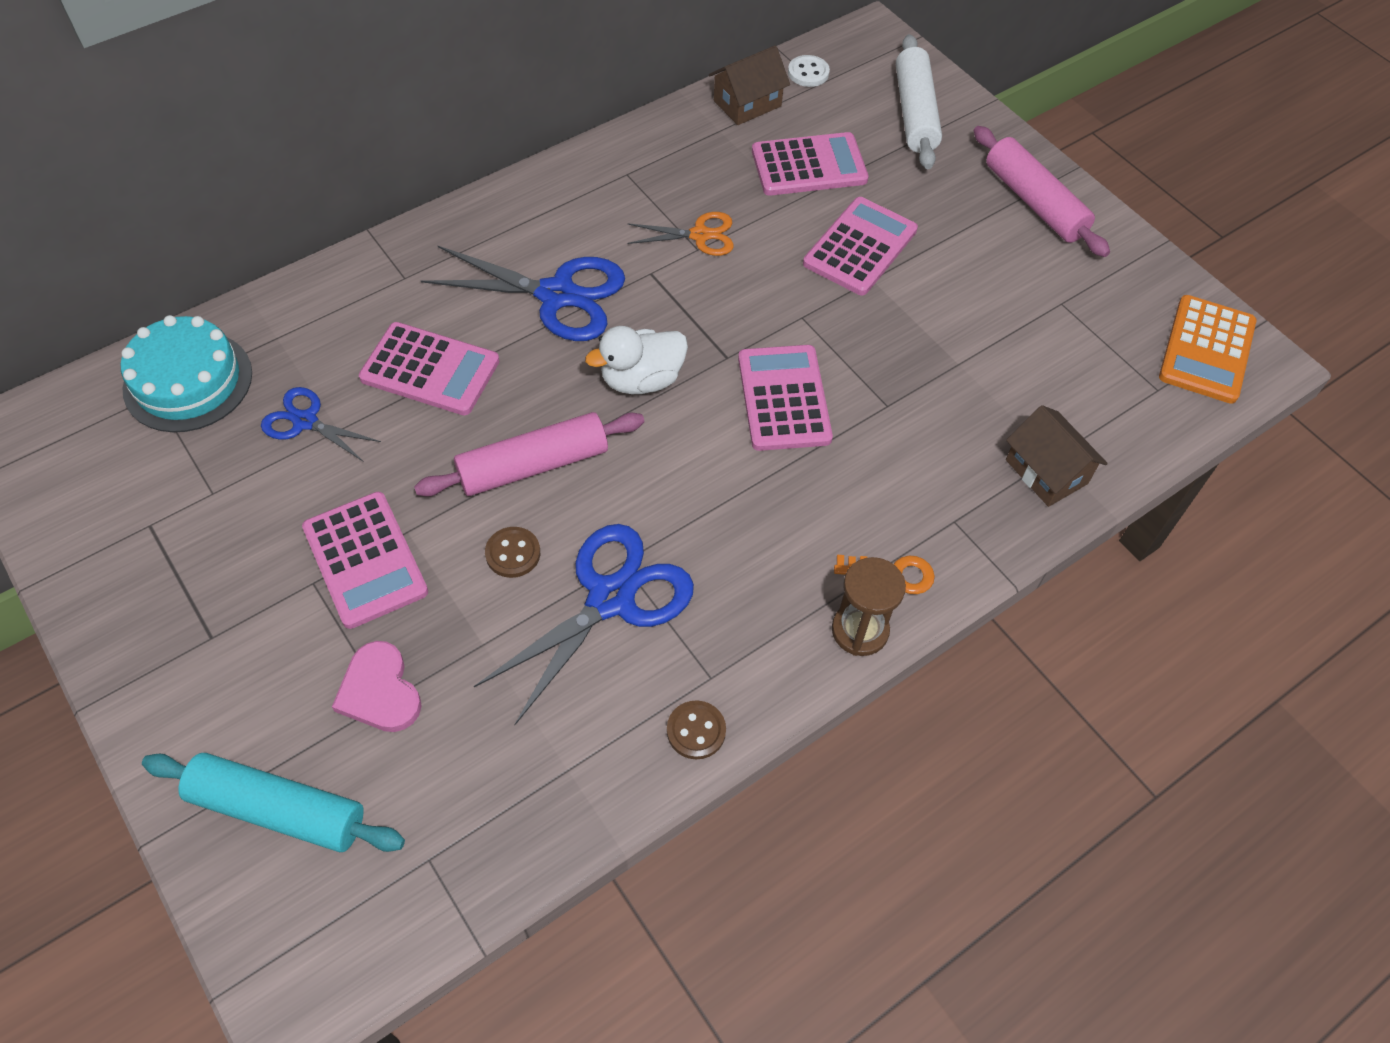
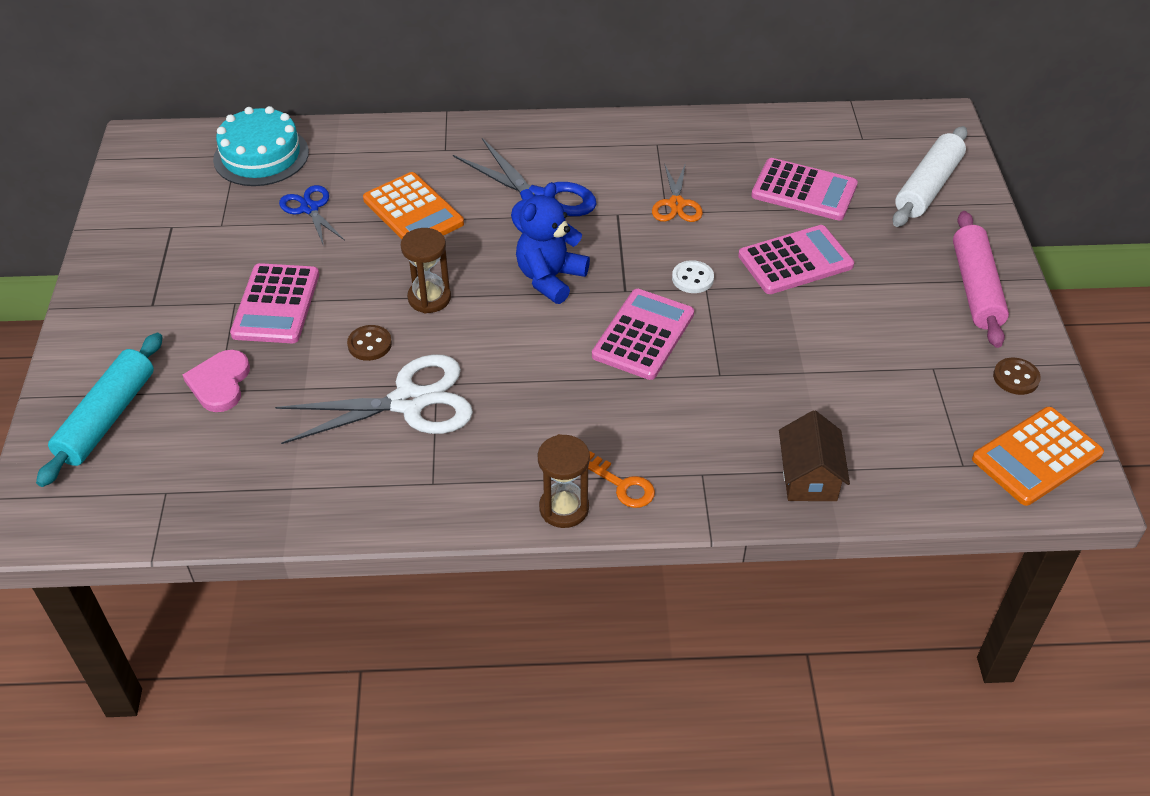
camera: 35 degrees right, 10 degrees down
(278, 809) = (107, 418): turquoise rolling pin -> turquoise rolling pin turned 60 degrees clockwise
(430, 370) = (413, 211): pink calculator -> orange calculator
(533, 465) = (429, 298): pink rolling pin -> brown hourglass
(612, 598) = (410, 402): blue scissors -> white scissors
(641, 380) = (550, 278): white duck -> blue teddy bear
(696, 731) = (393, 510): brown button -> brown button (1016, 378)
(700, 235) = (676, 204): orange scissors -> orange scissors turned 60 degrees clockwise
(747, 103) = (792, 131): brown house -> none
(808, 73) = (861, 128): white button -> white button (692, 278)

